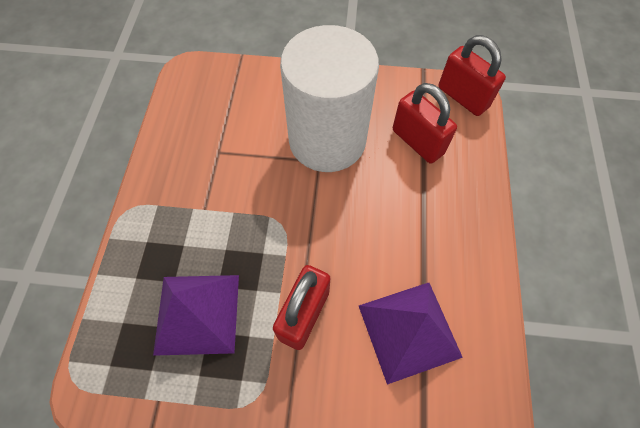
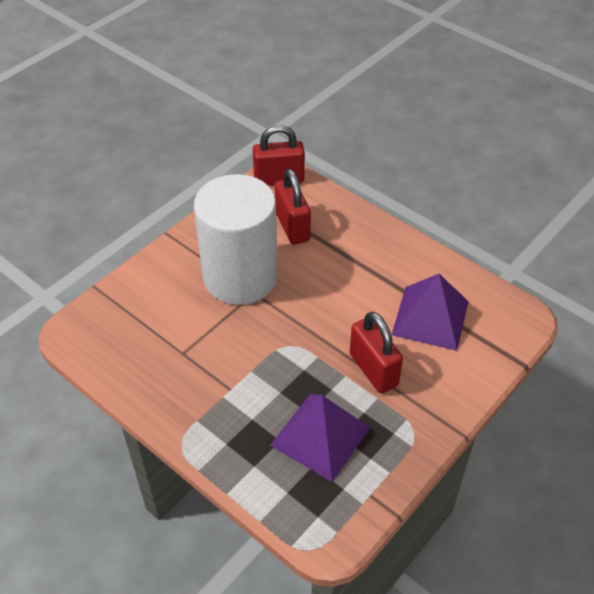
camera: 55 degrees left, 15 degrees down
(417, 142) = (292, 227): red padlock -> red padlock turned 75 degrees clockwise

